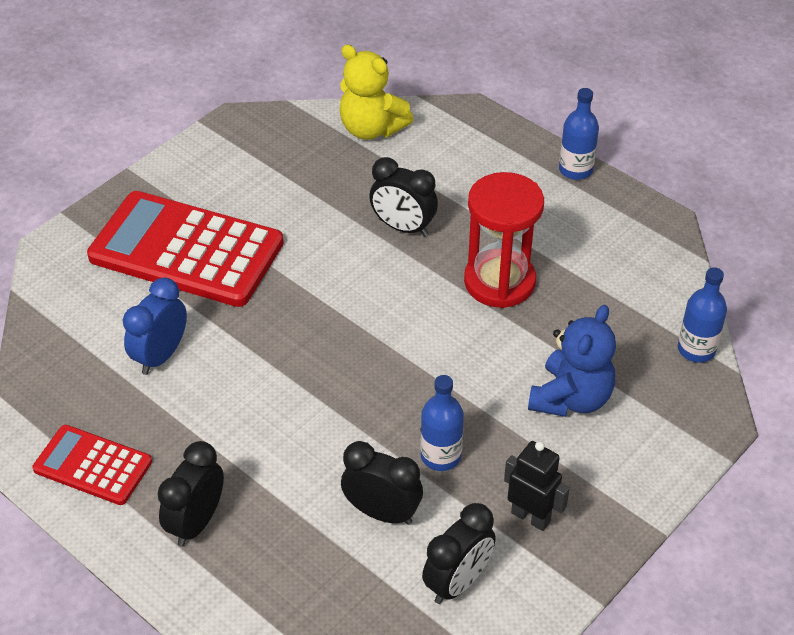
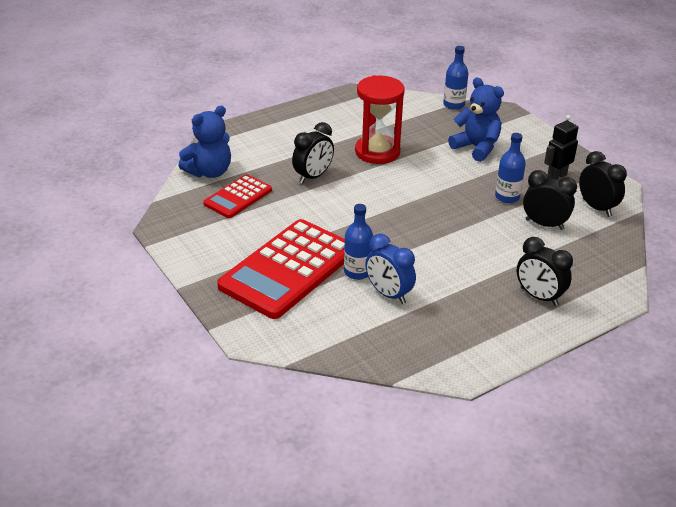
camera: 75 degrees left, 10 degrees down
(93, 466) = (481, 338): red calculator -> red calculator (238, 197)
(371, 129) = (209, 172): yellow teddy bear -> blue teddy bear
(382, 512) = (544, 224): black clock -> black clock turned 75 degrees clockwise
(575, 170) = (295, 109): blue bottle -> blue bottle (357, 272)

